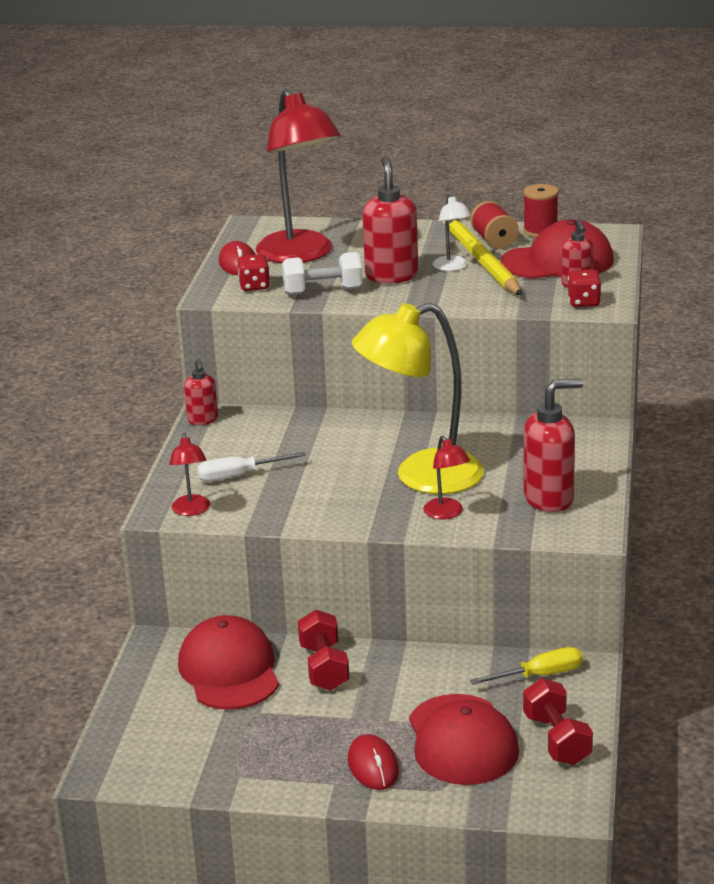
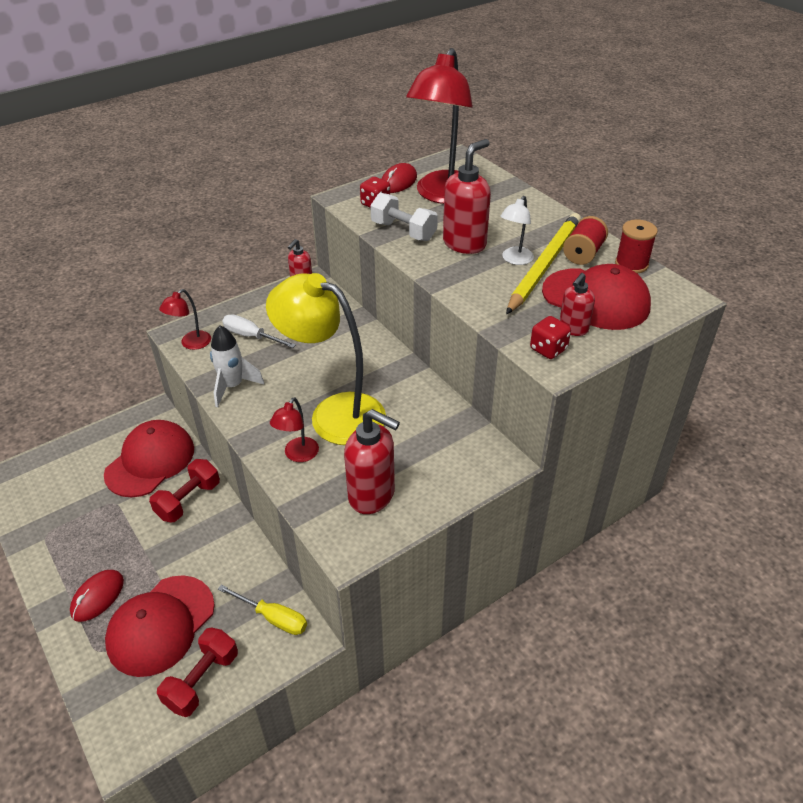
camera: 45 degrees right, 15 degrees up
(298, 511) = (233, 386): none -> white rocket

